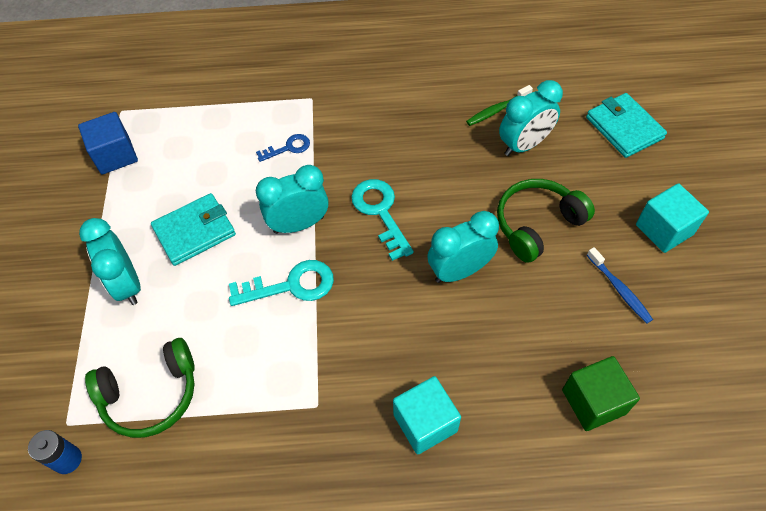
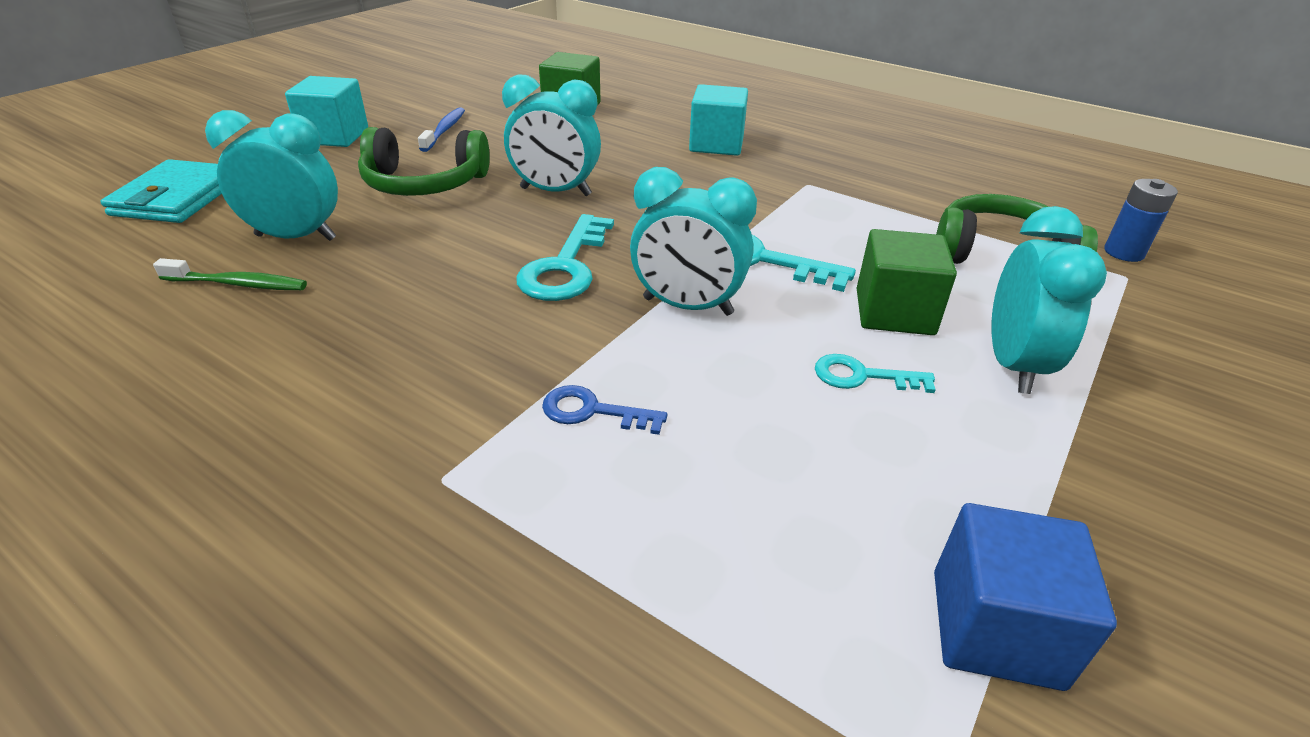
camera: 145 degrees left, 20 degrees down
(194, 231) = (862, 376): turquoise wallet -> turquoise key
(197, 288) = (894, 312): none -> green cube

